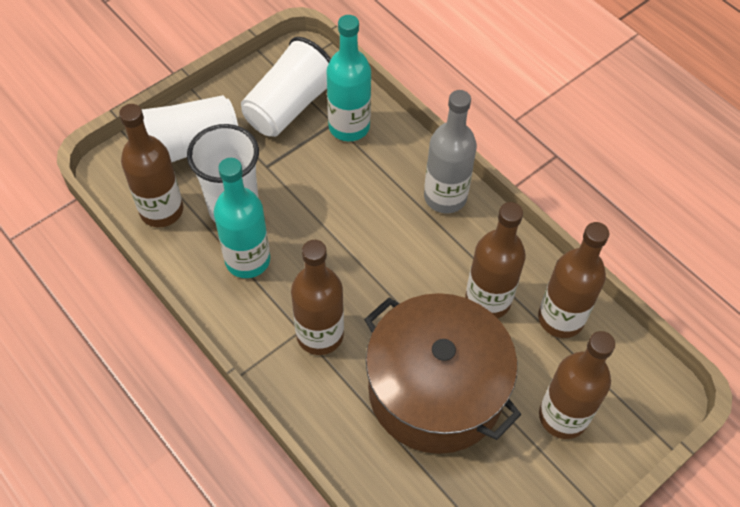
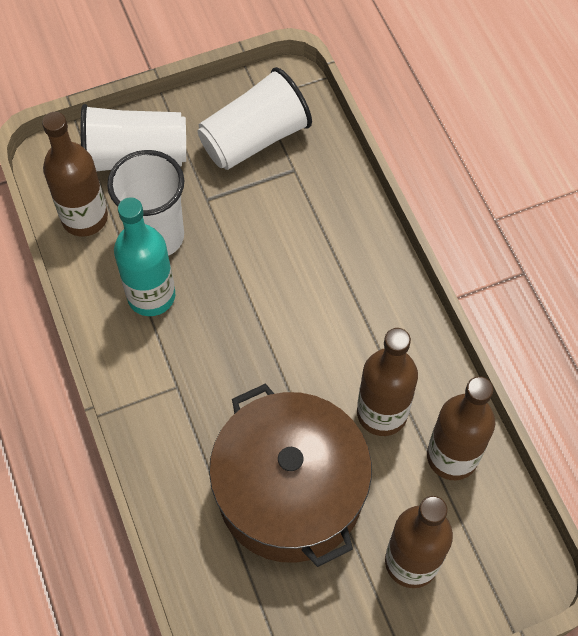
camera: 20 degrees right, 5 degrees up
(320, 335) = (195, 397): brown bottle -> none
(349, 127) = (308, 179): turquoise bottle -> none
(445, 197) = (381, 286): grey bottle -> none

